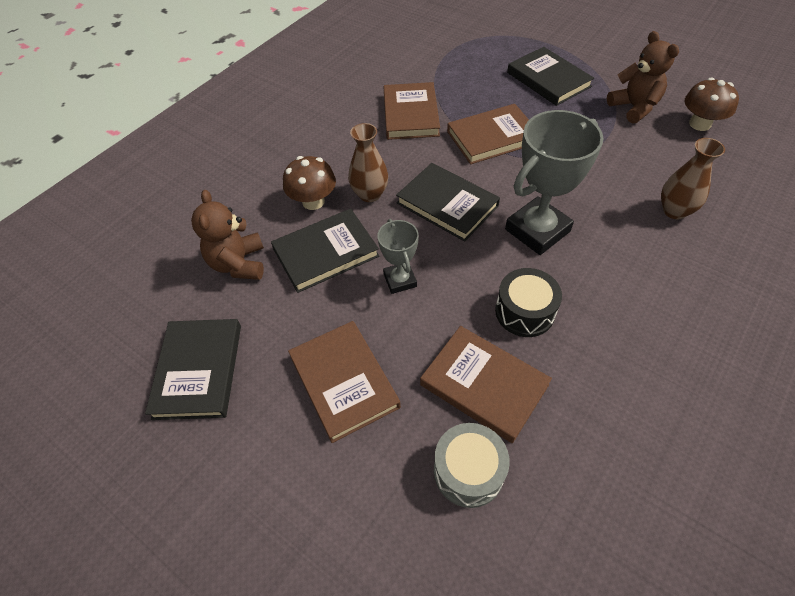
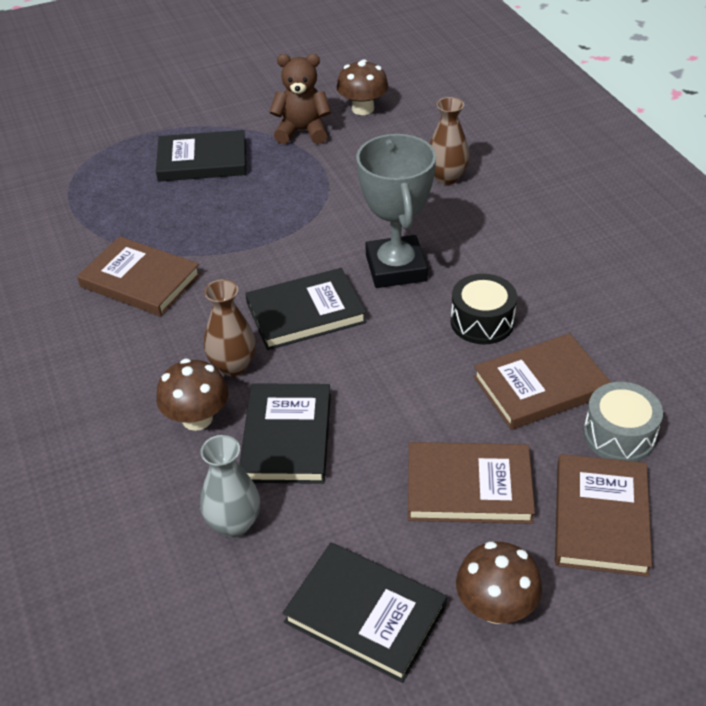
camera: 60 degrees left, 10 degrees down
(238, 264) = (234, 524): brown teddy bear -> grey vase
(239, 451) = (495, 607): none -> brown mushroom
(400, 280) = (375, 392): grey trophy -> none
(492, 137) = (243, 237): brown book -> brown book (600, 518)

